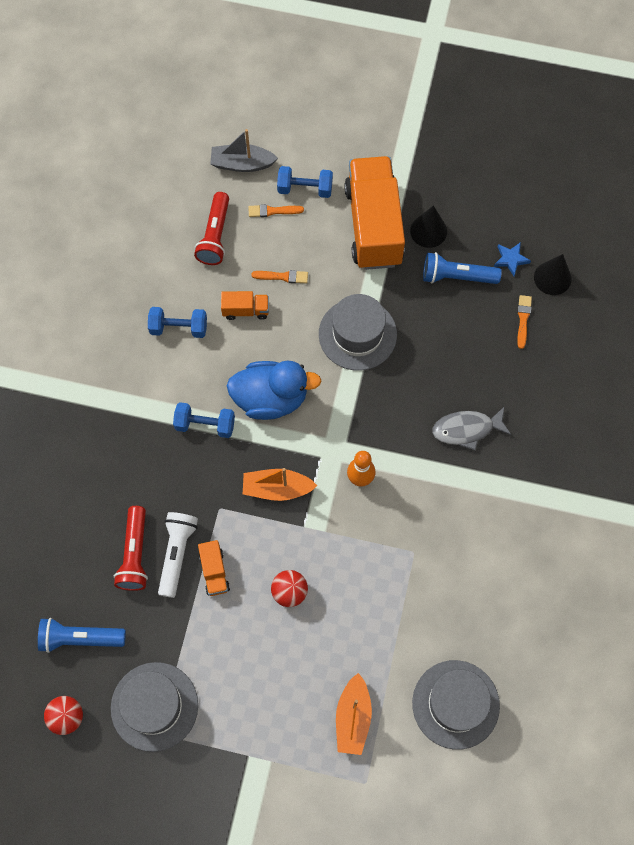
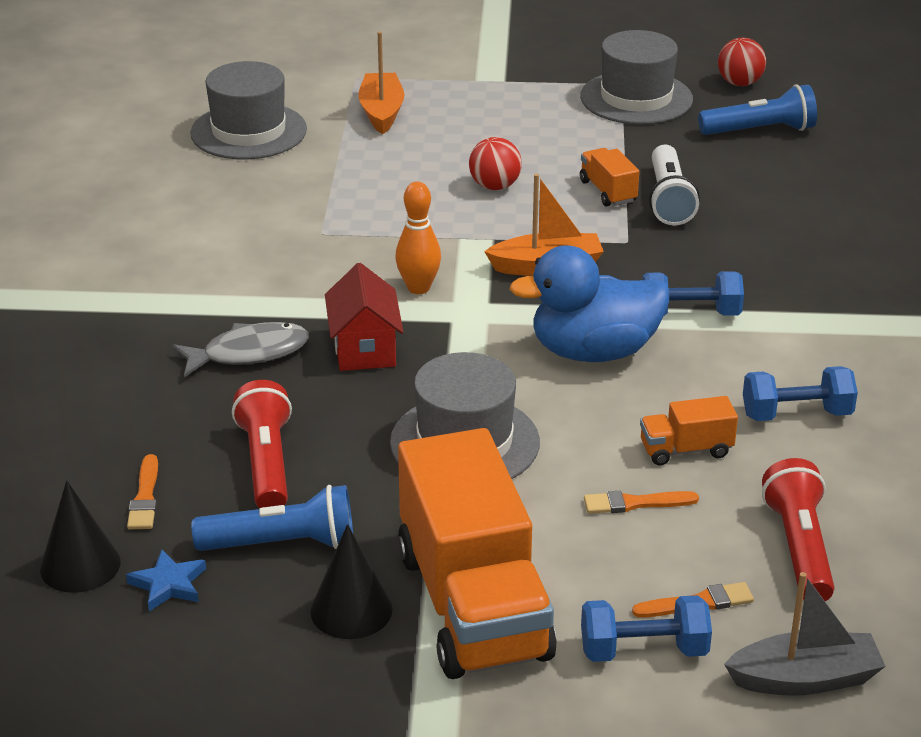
camera: 170 degrees right, 35 degrees down
(135, 554) = (728, 194): red flashlight -> red flashlight (267, 463)
(400, 422) = (364, 349): none -> red house

